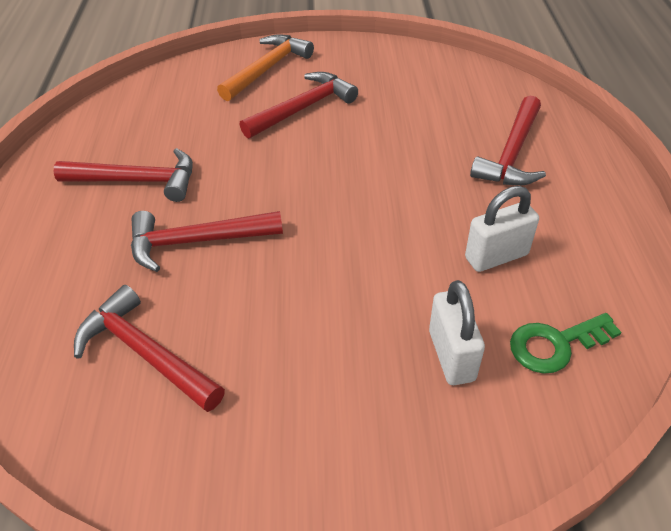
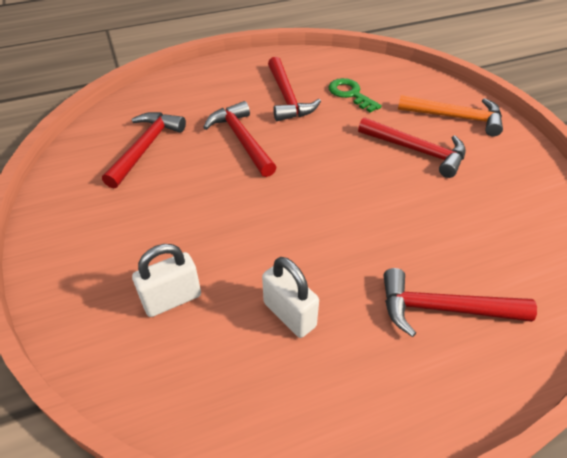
camera: 70 degrees right, 0 degrees up
(555, 345) = (198, 372): green key -> green key (350, 94)

